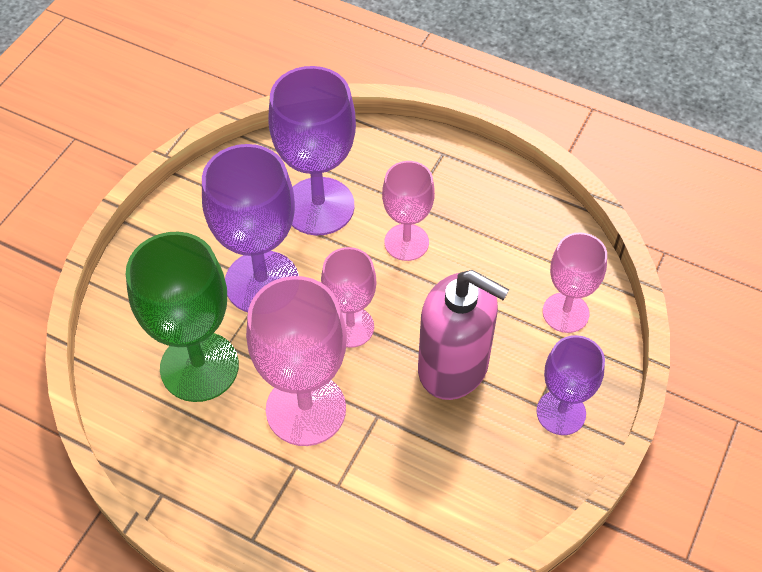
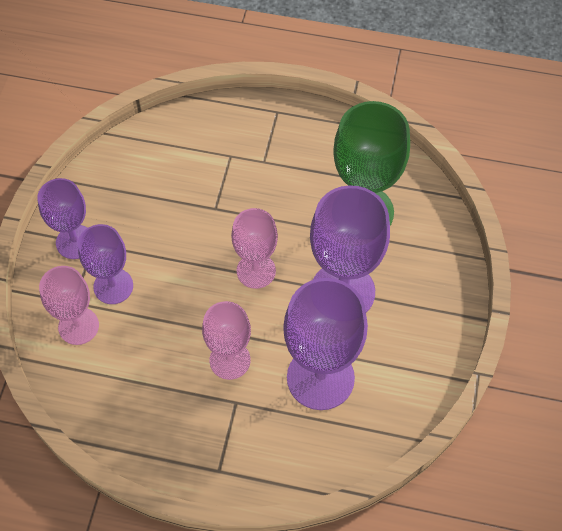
camera: 165 degrees right, 5 degrees up
(306, 409) = (270, 200): pink goblet -> none
(454, 367) = (165, 258): pink soap dispenser -> none
(520, 347) = (113, 286): none -> purple goblet

